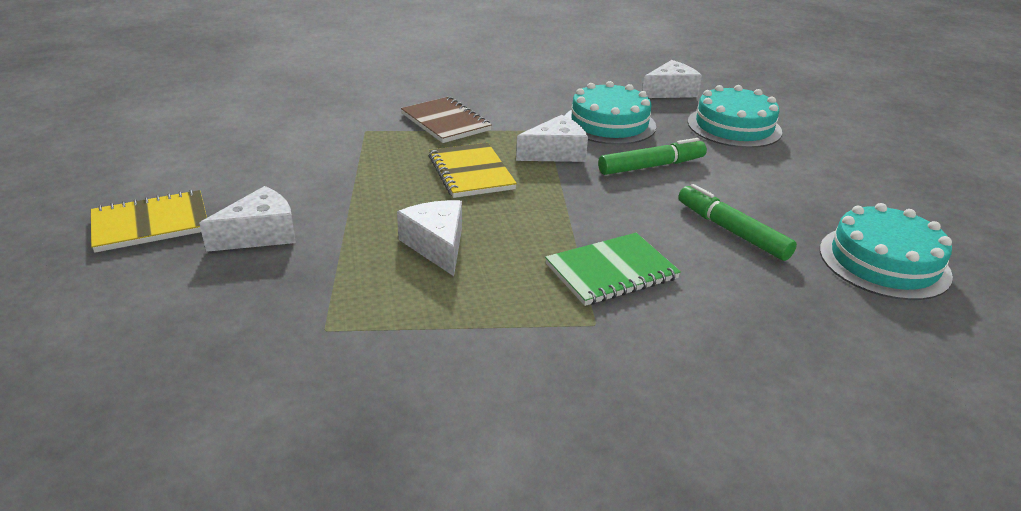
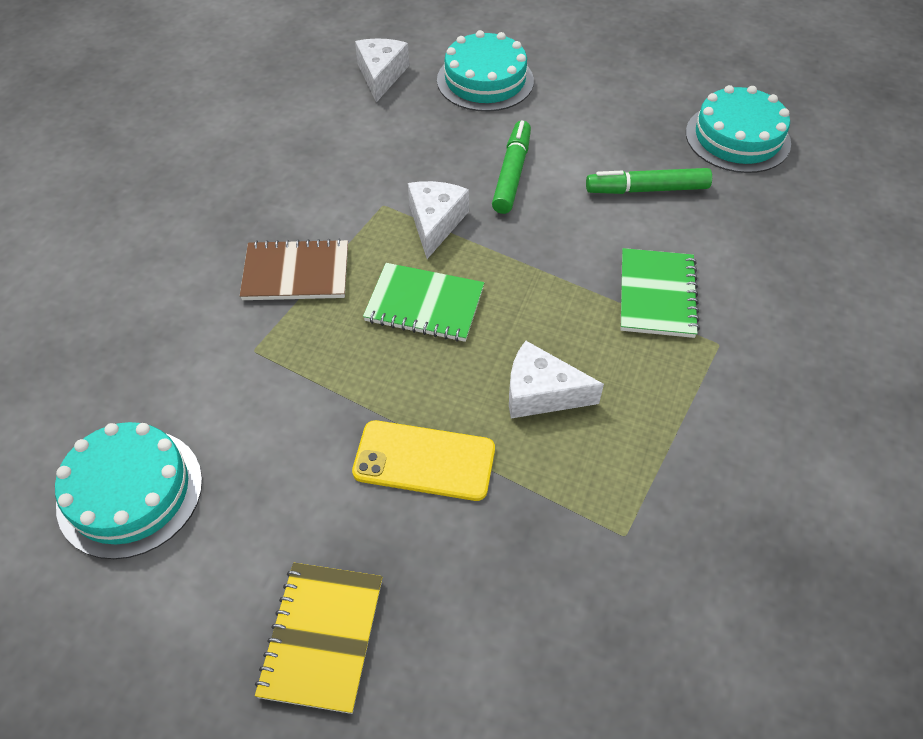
camera: 55 degrees left, 20 degrees up
(260, 234) = (421, 533): white cheese -> none
(326, 216) = (424, 460): none -> yellow phone
(471, 173) = (424, 305): yellow notebook -> green notebook
(609, 123) = (409, 154): turquoise cake -> turquoise cake (130, 492)

